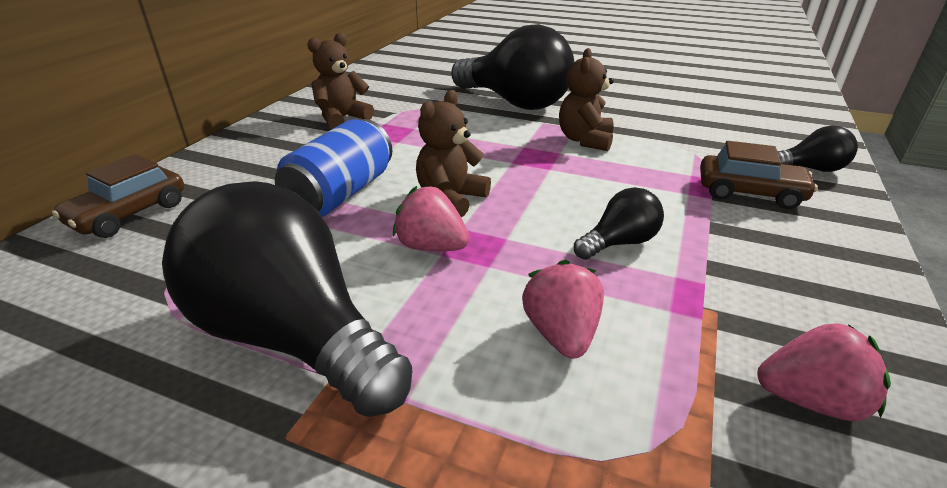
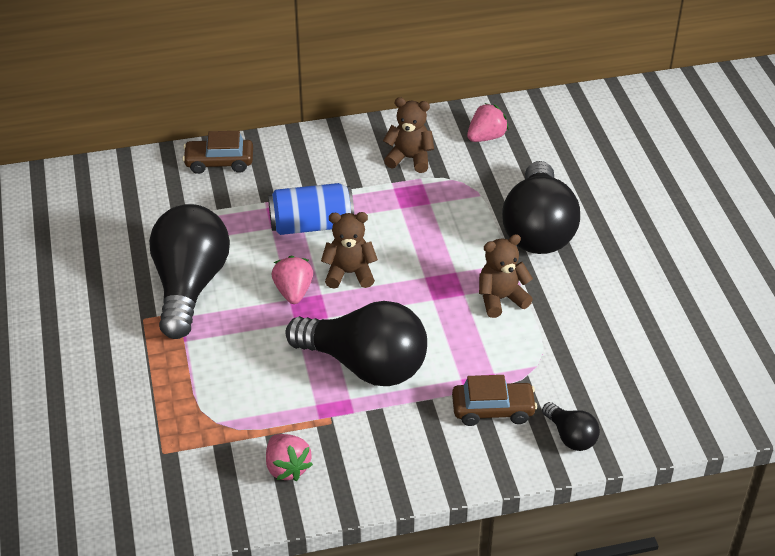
camera: 55 degrees right, 10 degrees up
(561, 334) = (264, 371): pink strawberry -> pink strawberry (486, 137)
(619, 243) = (365, 365): black light bulb -> black light bulb, size x2.20
(749, 193) = (493, 410): brown car -> brown car turned 75 degrees counterclockwise

